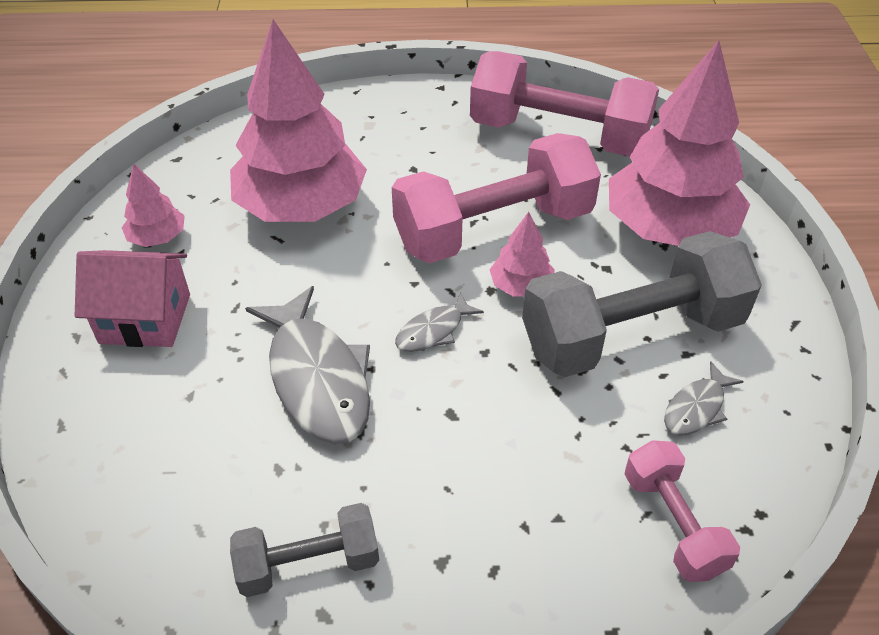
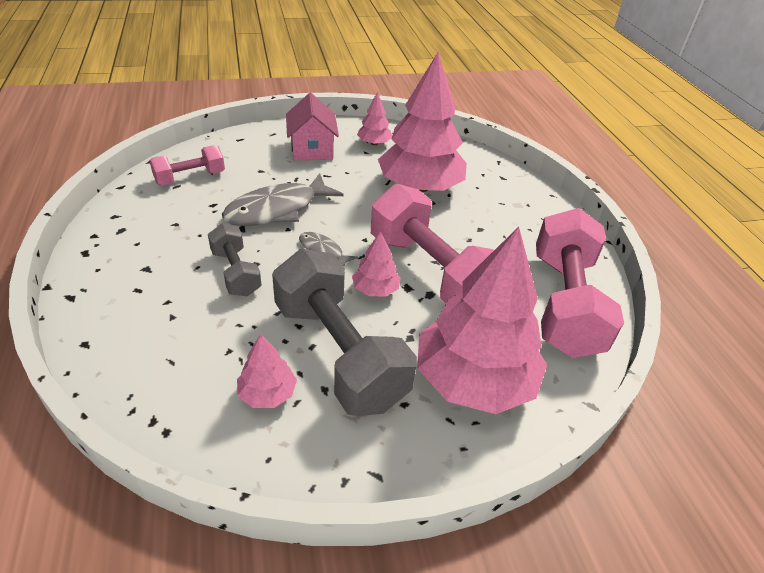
camera: 75 degrees right, 5 degrees down
(308, 563) = (152, 221): grey dumbbell -> grey dumbbell (236, 272)
(673, 524) = (161, 376): pink dumbbell -> pink dumbbell (190, 178)
(696, 408) = (267, 393): grey fish -> pink tree

